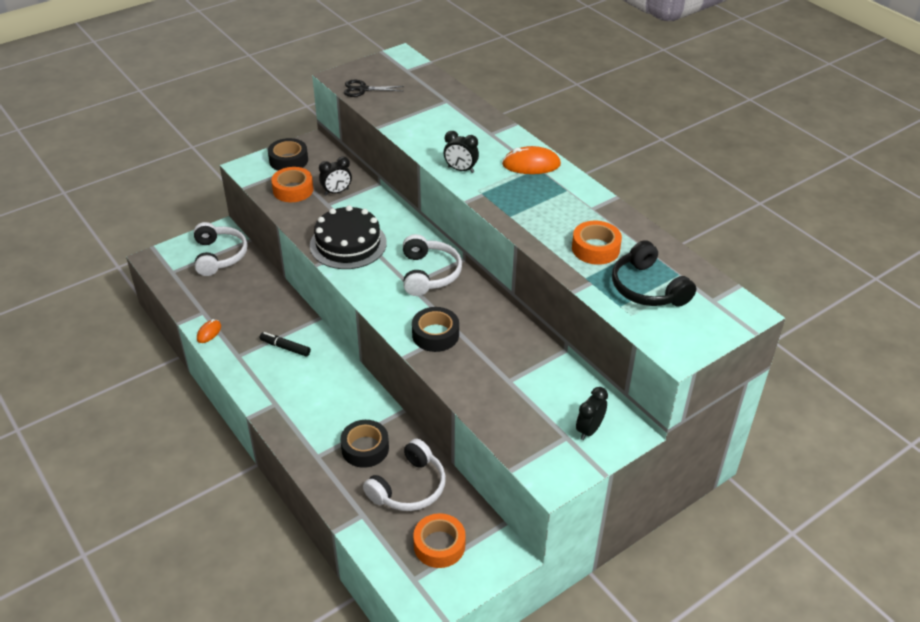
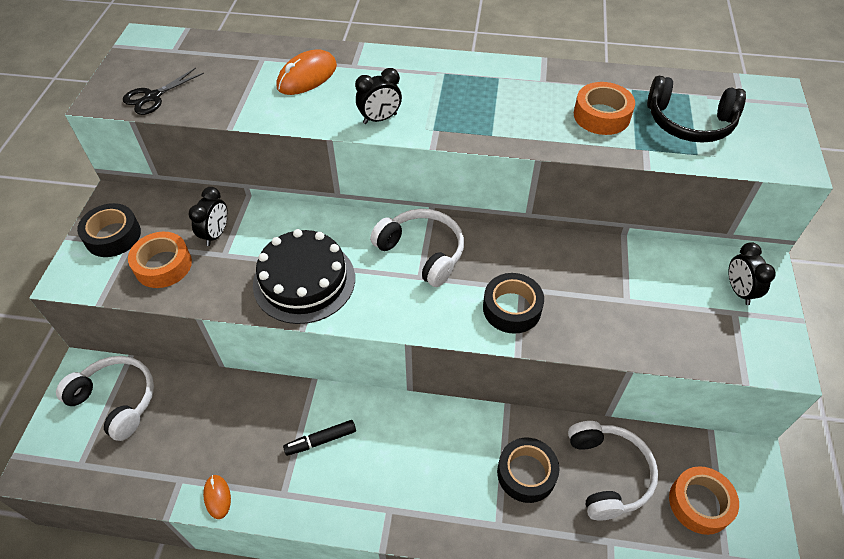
camera: 45 degrees left, 10 degrees up
(531, 165) = (434, 73): orange mouse -> orange mouse (307, 77)

